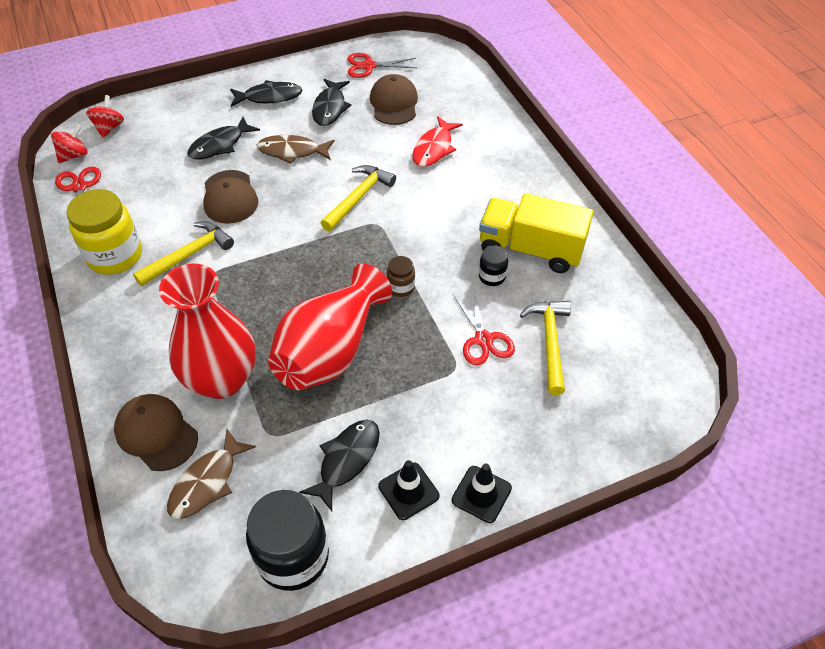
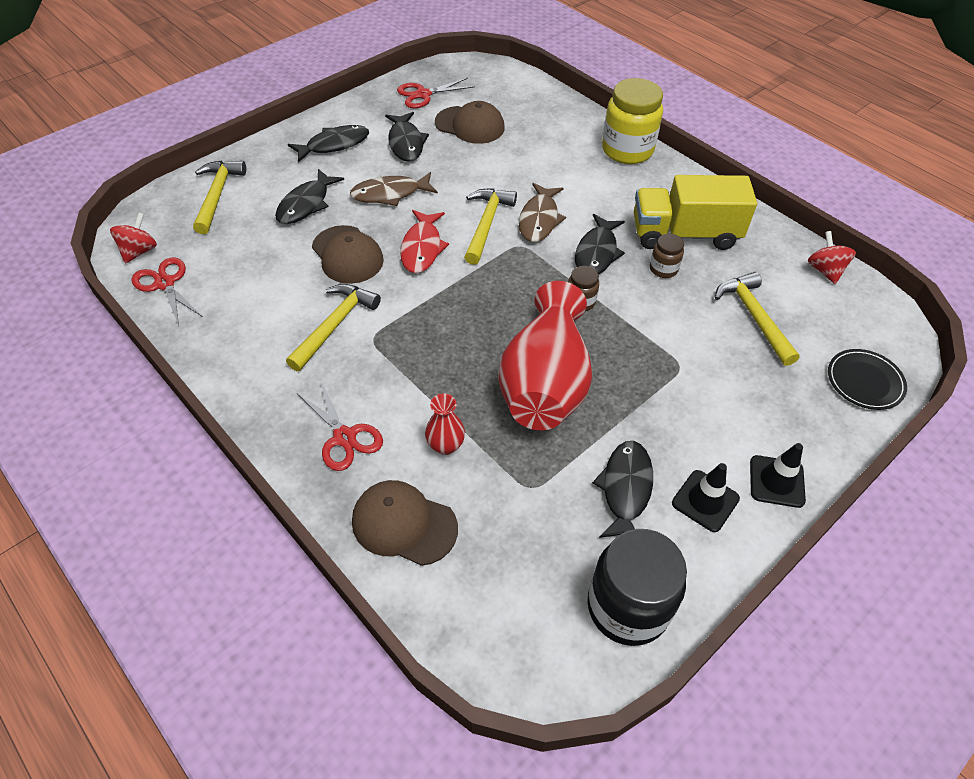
camera: 20 degrees left, 0 degrees up
(109, 128) = (166, 213): red spinning top -> red spinning top (825, 270)
(115, 256) = (249, 347): yellow jar -> yellow jar (627, 150)
(155, 121) = (217, 195): none -> yellow hammer
(207, 482) = (490, 558): brown fish -> brown fish (539, 219)
(222, 379) = (445, 445): red vase -> red vase, size x0.42
(394, 103) = (470, 125): brown cap -> brown cap turned 135 degrees clockwise
(434, 148) = (535, 160): red fish -> red fish (422, 248)
(440, 247) = (597, 253): none -> black fish
(483, 340) = (691, 331): red scissors -> red scissors (344, 437)
(492, 276) = (663, 269): black jar -> brown jar
(619, 430) = (864, 381): none -> black plate

